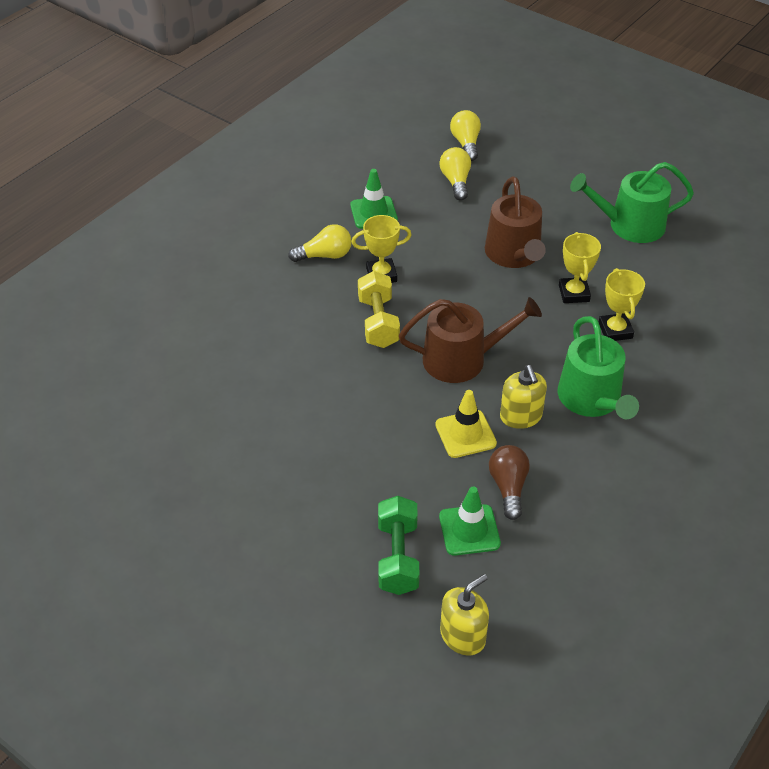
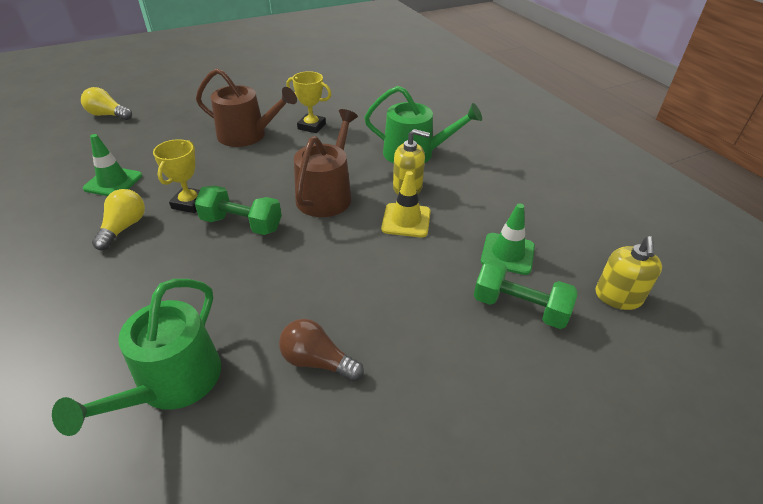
camera: 65 degrees left, 5 degrees down
(378, 322) = (242, 224): yellow dumbbell -> green dumbbell
(456, 182) = (140, 133): yellow light bulb -> none
(463, 636) = (618, 297): yellow soap dispenser -> yellow soap dispenser turned 150 degrees counterclockwise
(508, 487) = (474, 218): brown light bulb -> brown light bulb (317, 361)
(615, 330) = (361, 124): yellow trophy -> none
(629, 225) = (275, 87): green watering can -> green watering can (172, 383)

